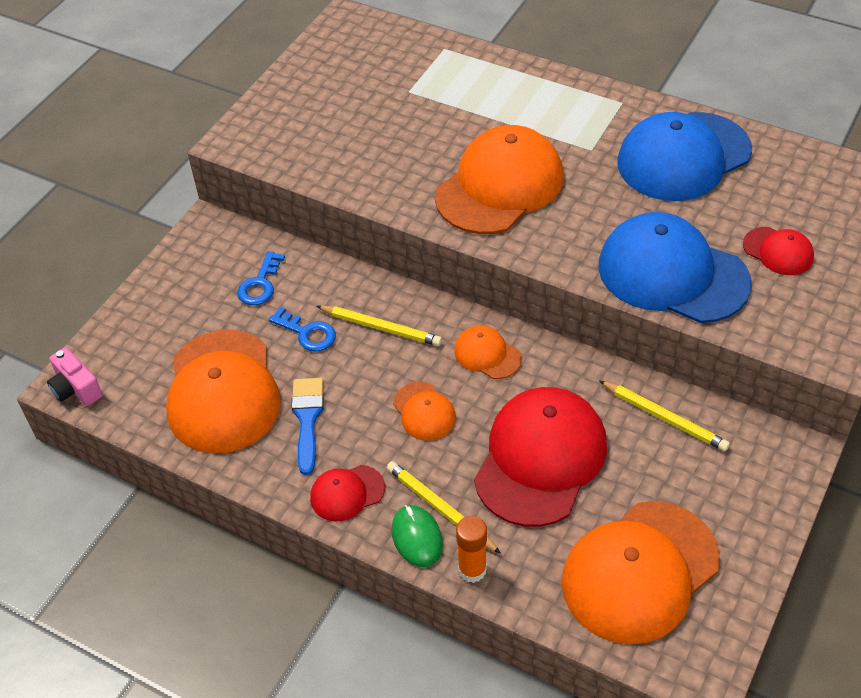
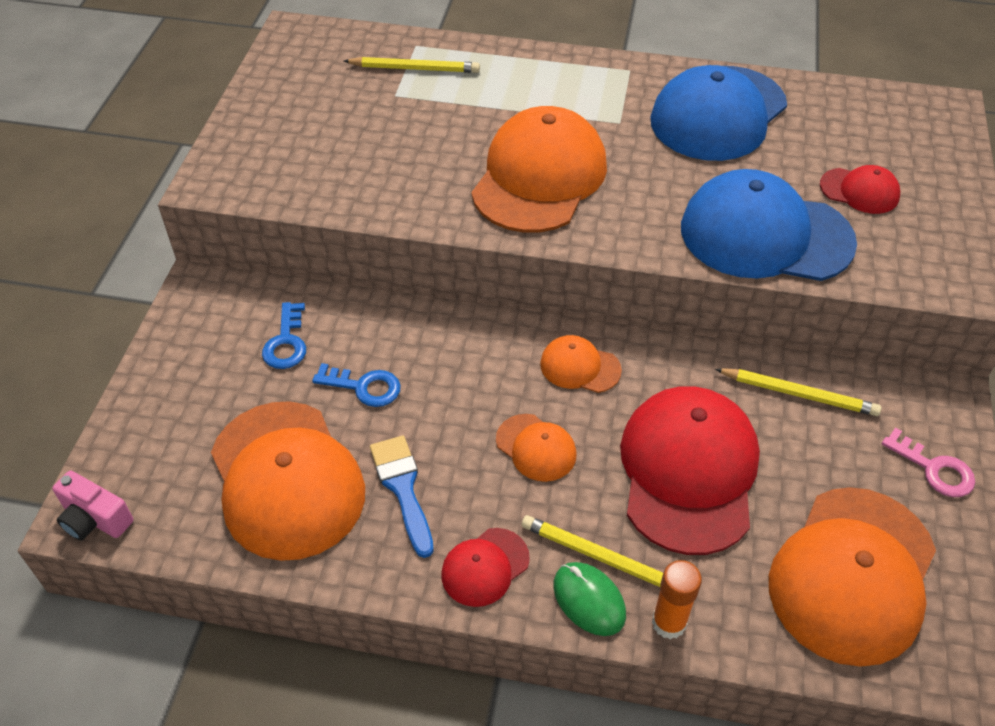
camera: 20 degrees left, 0 degrees up
(381, 327) = (448, 362): yellow pencil -> yellow pencil (414, 68)
(754, 506) = (934, 469): none -> pink key

